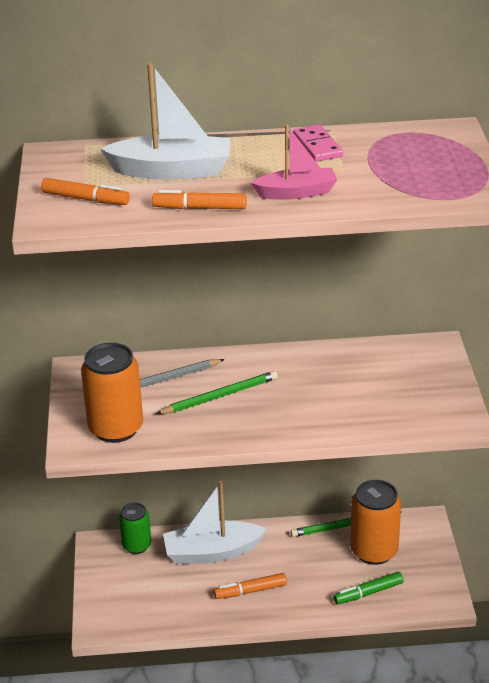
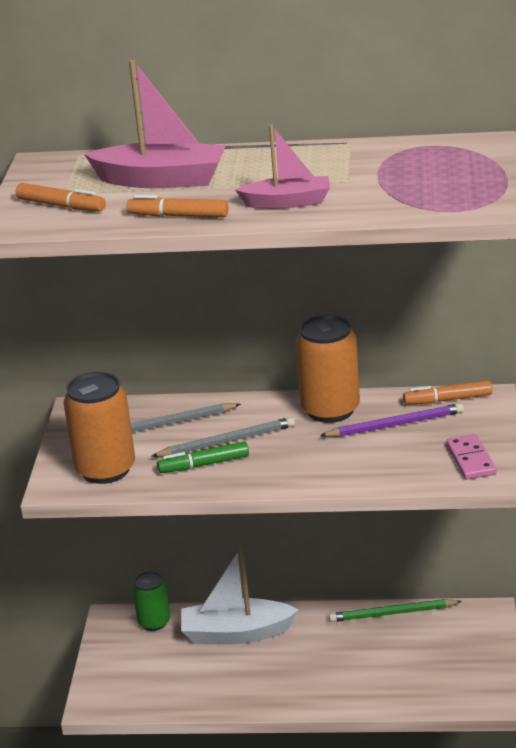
camera: 10 degrees right, 5 degrees down
(172, 171) = (161, 180): white boat -> pink boat
(220, 396) = (227, 441): green pencil -> grey pencil
(250, 591) = (271, 676): orange marker -> orange marker (448, 400)
(318, 146) = (327, 158): pink domino -> pink domino (471, 460)
(365, 374) = (395, 425): none -> purple pencil
(368, 593) = (405, 686): green marker -> green marker (204, 464)
(374, 551) = (421, 642): orange can -> orange can (330, 410)

